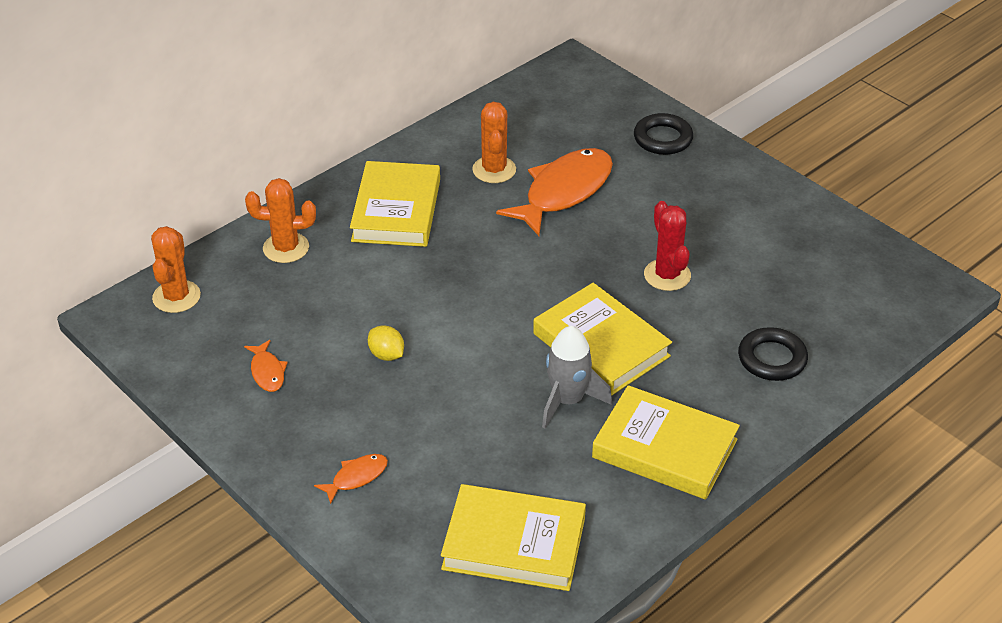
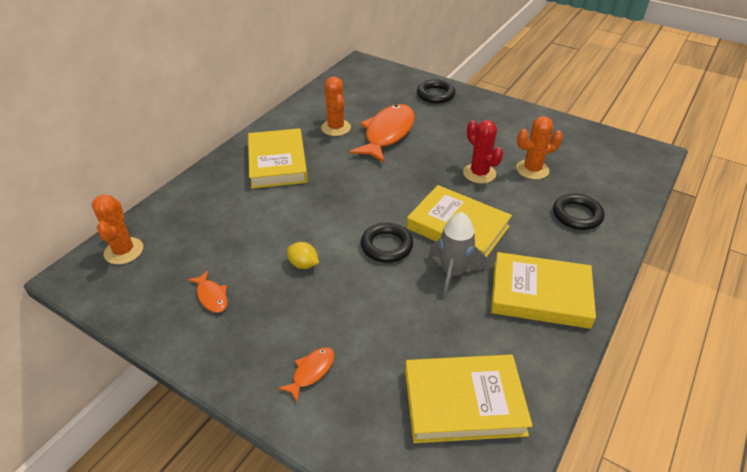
camera: 15 degrees left, 0 degrees up
(286, 248) = (203, 201): orange cactus -> orange cactus (532, 169)
(498, 351) = (386, 246): none -> black ring

